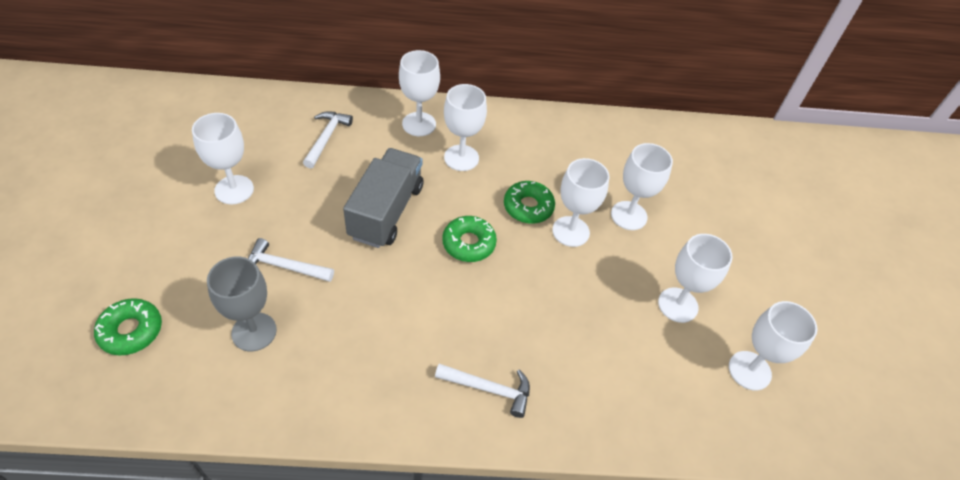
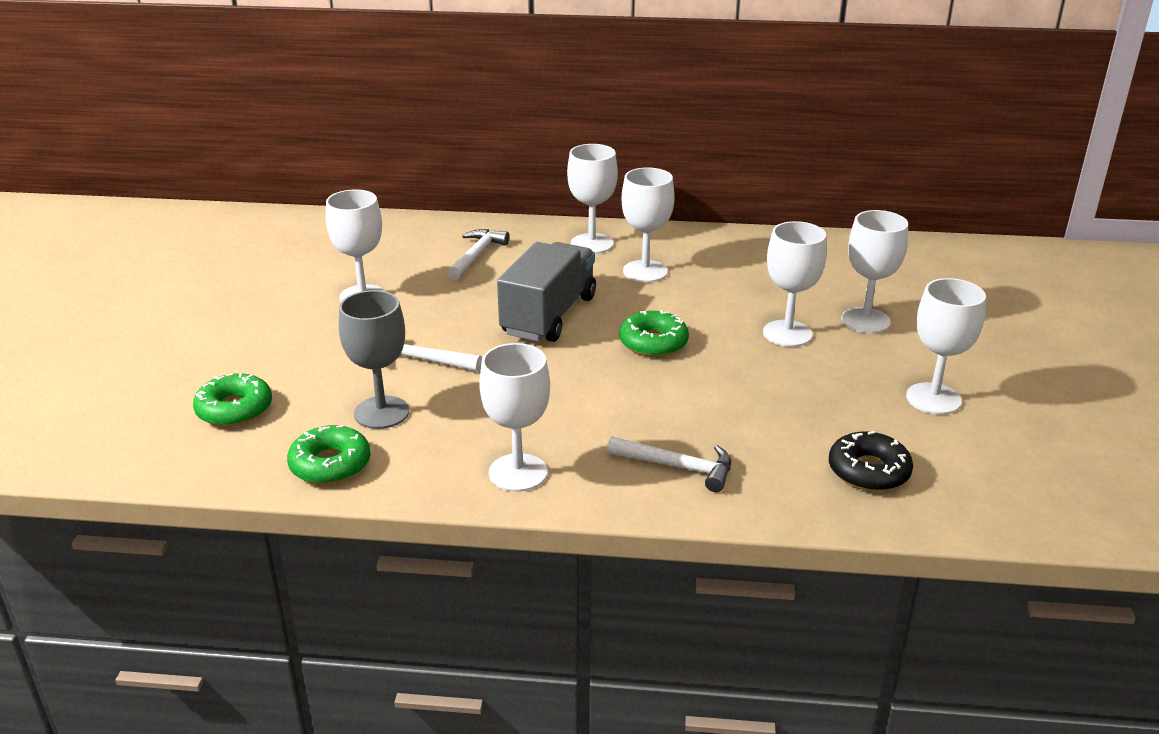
camera: 10 degrees right, 20 degrees down
(528, 207) = (731, 312): green donut -> green donut (330, 464)
(630, 388) = (868, 471): none -> black donut
(749, 370) = (1035, 459): white goblet -> white goblet (518, 473)

